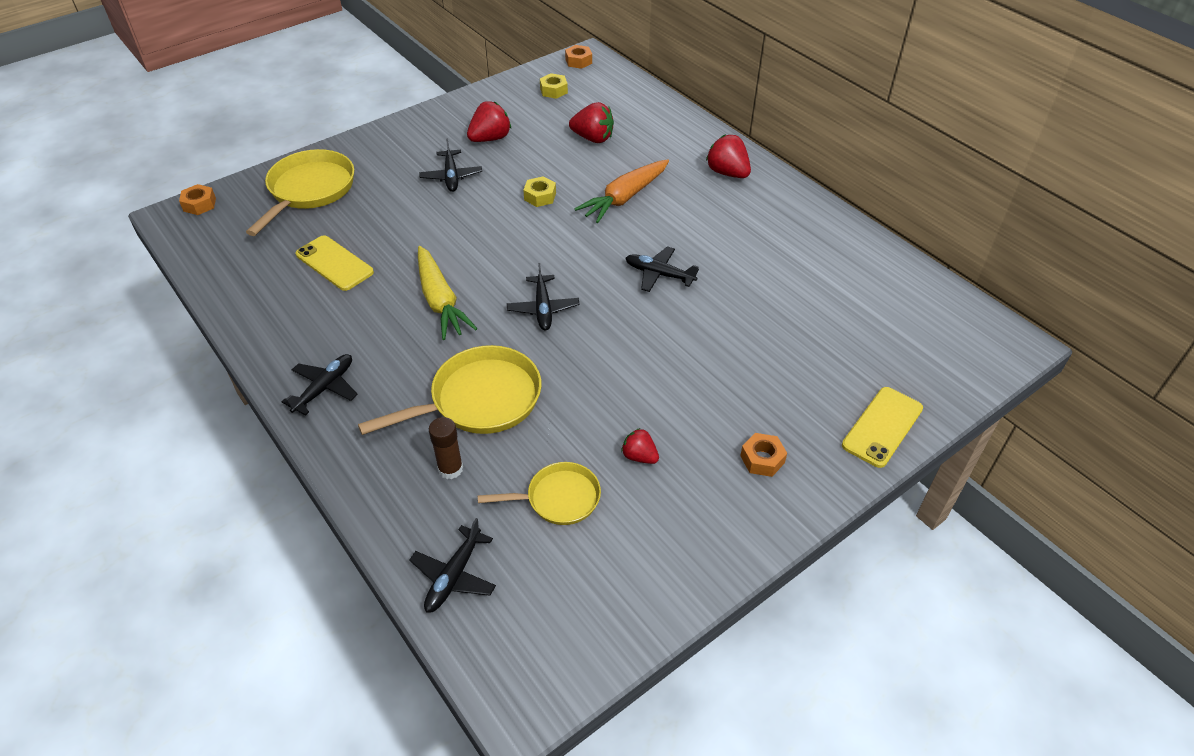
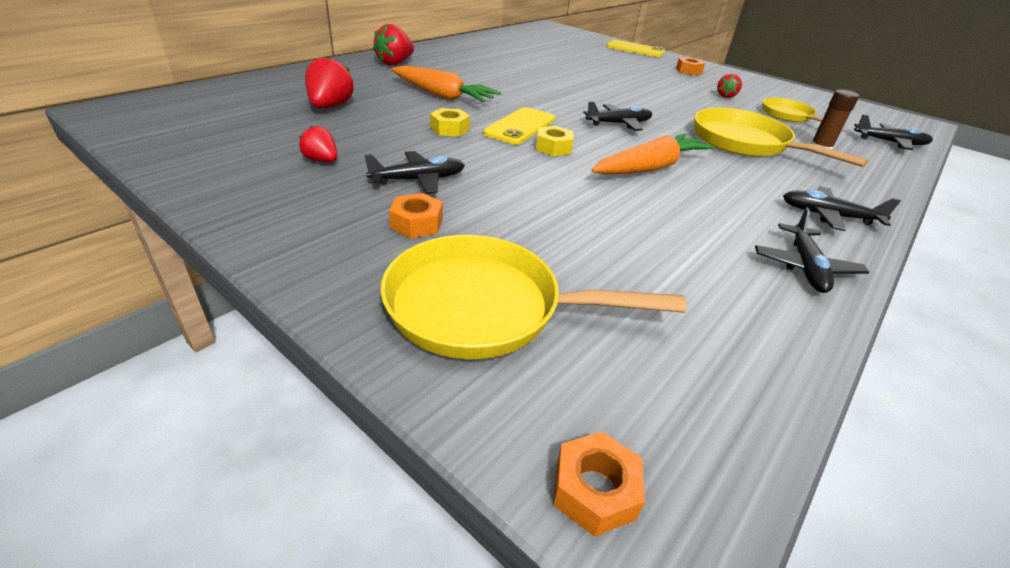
camera: 105 degrees left, 10 degrees down
(334, 263) = (646, 244): yellow phone -> yellow phone (520, 126)
(440, 301) = (650, 168): yellow carrot -> orange carrot
(490, 138) = (321, 160): red strawberry -> red strawberry, size x0.61
(553, 90) = (200, 127): yellow nut -> yellow nut (553, 147)
(578, 61) = (120, 114): orange nut -> orange nut (417, 223)
(659, 274) = (544, 87): black plane -> black plane (805, 267)

